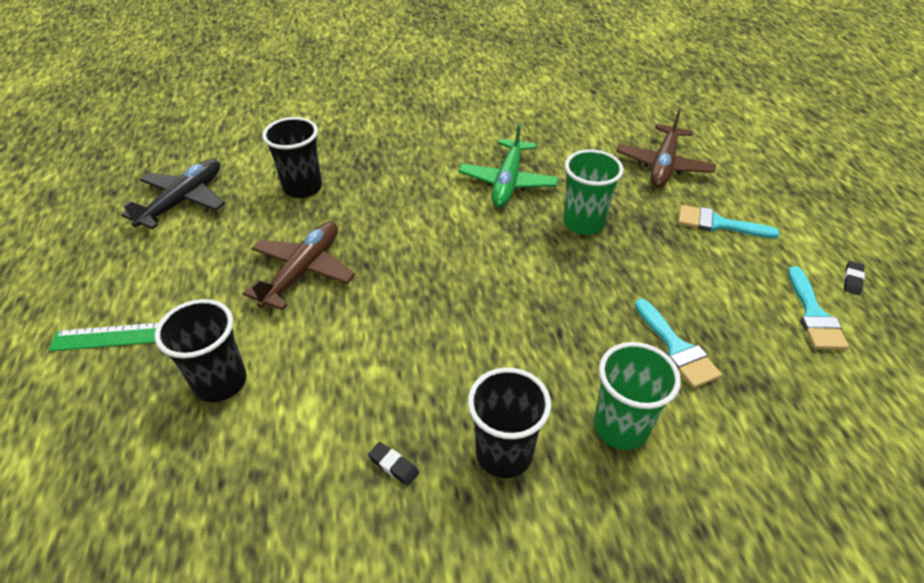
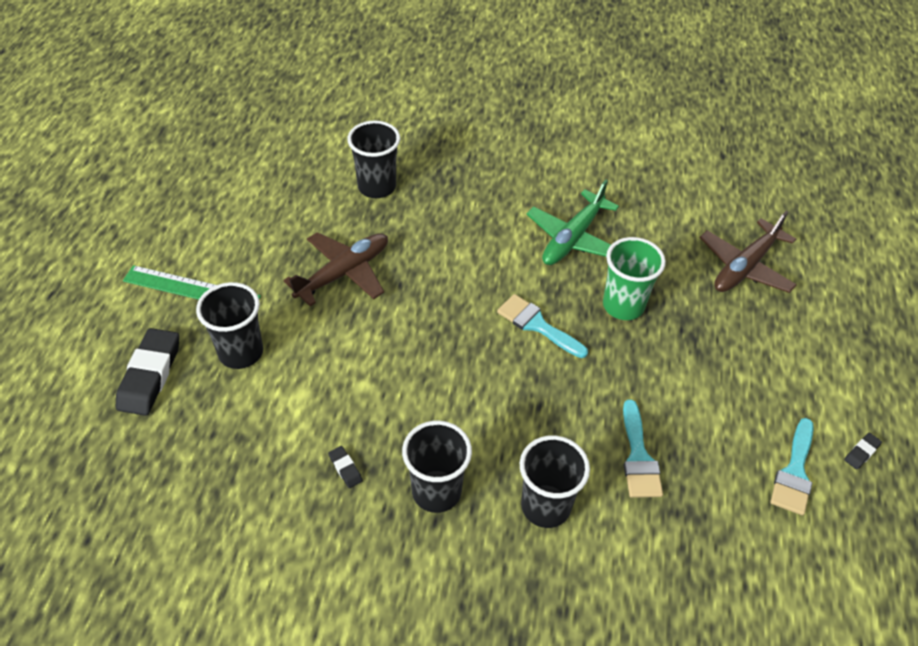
camera: 20 degrees right, 5 degrees up
(117, 443) = (150, 375): none -> black eraser
(183, 201) = (268, 170): black plane -> none
(620, 427) = (545, 506): green cup -> black cup
(718, 224) = (761, 349): turquoise brush -> turquoise brush (537, 325)

